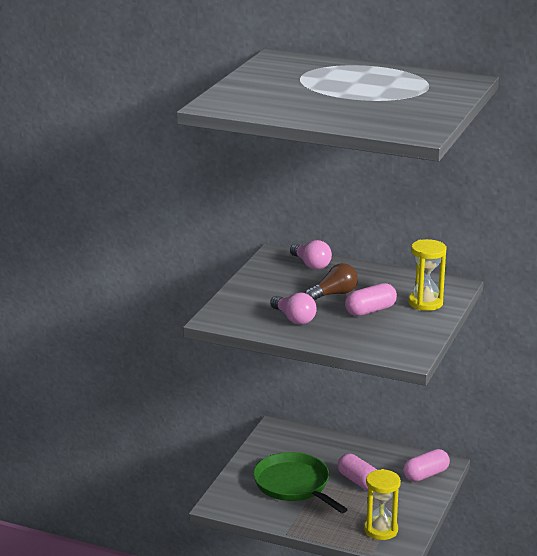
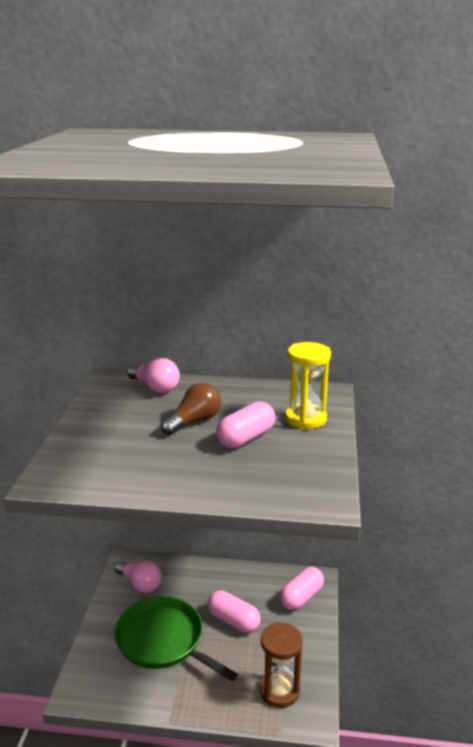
camera: 15 degrees left, 0 degrees up
(294, 319) = (154, 463): pink light bulb -> pink light bulb (140, 584)
(381, 530) = (279, 691): yellow hourglass -> brown hourglass

